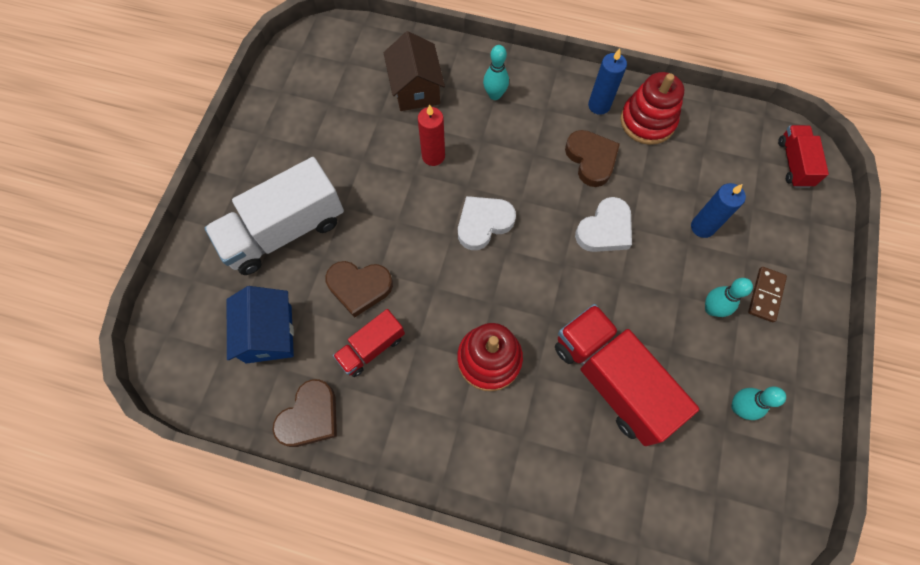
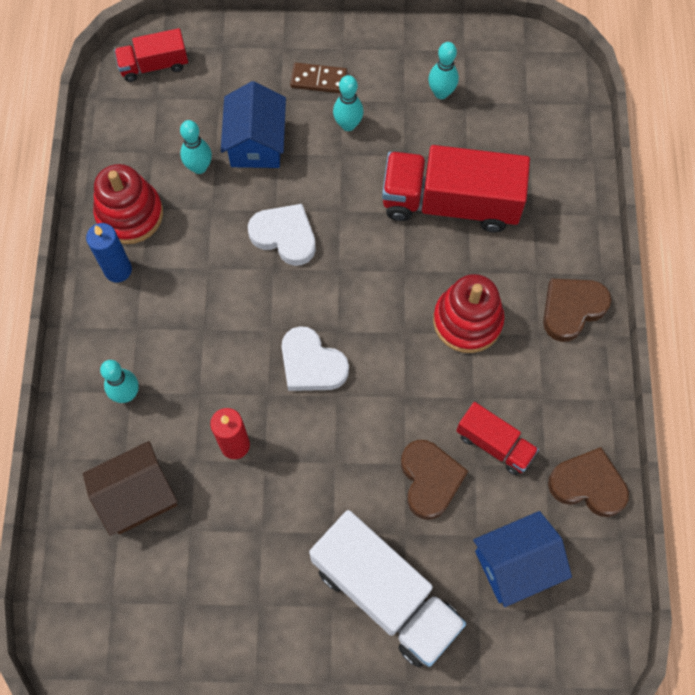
camera: 105 degrees left, 0 degrees up
(591, 159) = (197, 265): brown heart -> brown heart (572, 309)
(611, 379) = (450, 203): red truck -> red truck turned 60 degrees clockwise
(684, 178) = (199, 167): none -> turquoise bowling pin
(702, 227) = (256, 143): blue candle -> blue house

